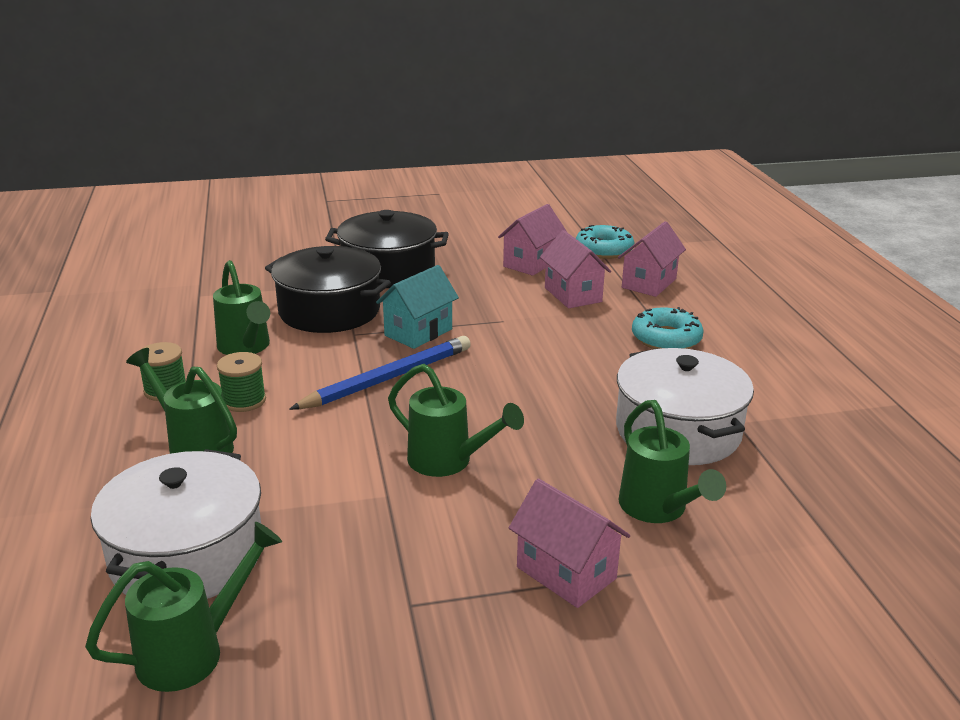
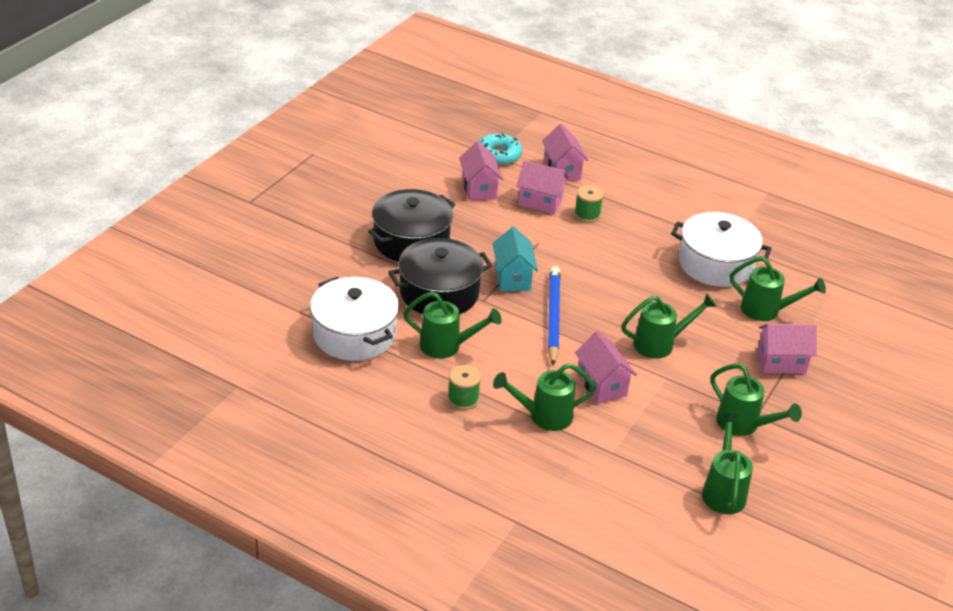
camera: 50 degrees left, 10 degrees up
(187, 555) = (647, 462): white pot -> white pot (354, 334)
(244, 401) = (514, 377): green spool -> green spool (587, 215)
(305, 457) = (602, 385): none -> pink house
(371, 602) = (743, 425): none -> green watering can
(666, 338) = (629, 208): turquoise donut -> none

